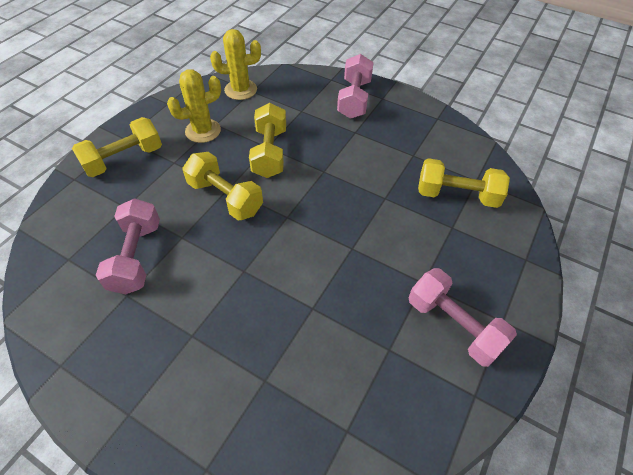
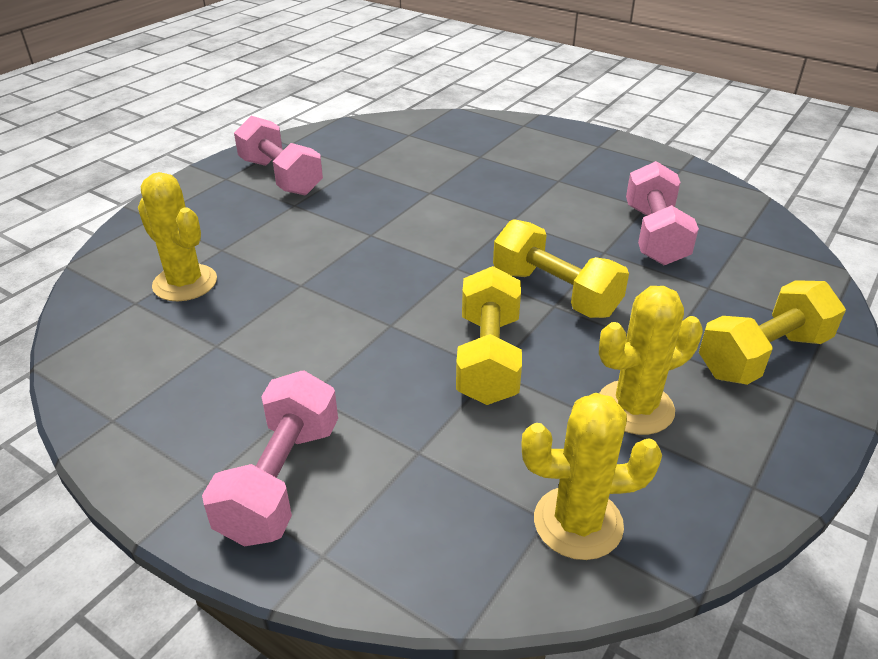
camera: 175 degrees left, 15 degrees down
(457, 195) = (185, 283): yellow dumbbell -> yellow cactus

